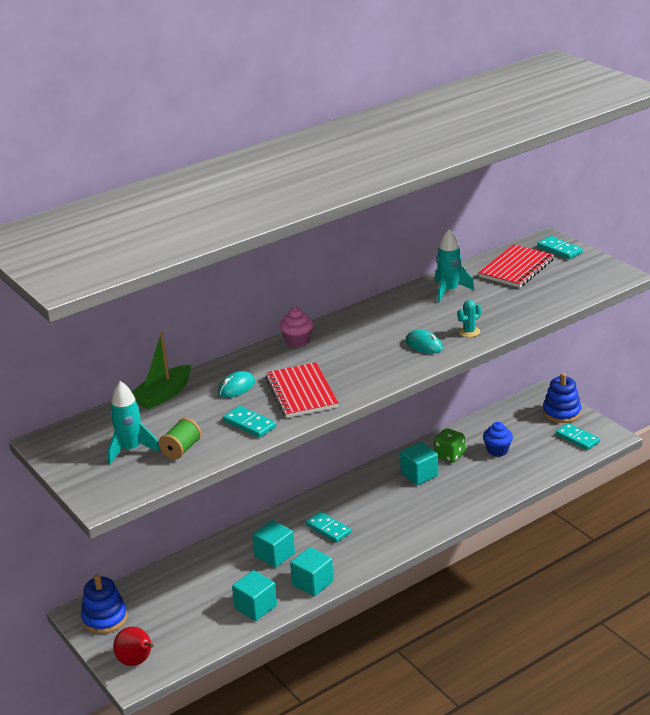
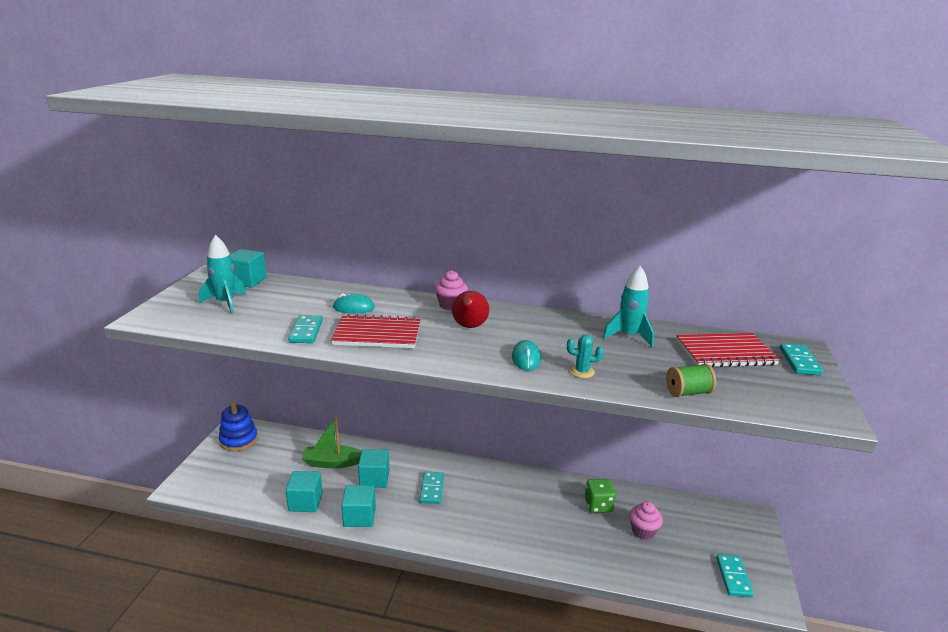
camera: 45 degrees right, 5 degrees down
(137, 662) = (201, 478): red pear -> red pear (469, 327)
(163, 395) = (312, 287): green boat -> green boat (332, 463)
(181, 449) = (242, 320): green spool -> green spool (688, 392)
(301, 392) = (377, 334): red notebook -> red notebook turned 60 degrees clockwise
(419, 474) = (553, 502): turquoise cube -> turquoise cube (247, 281)
(497, 450) = (643, 531): blue cupcake -> pink cupcake
(561, 412) = (751, 544): blue stacking toy -> none

